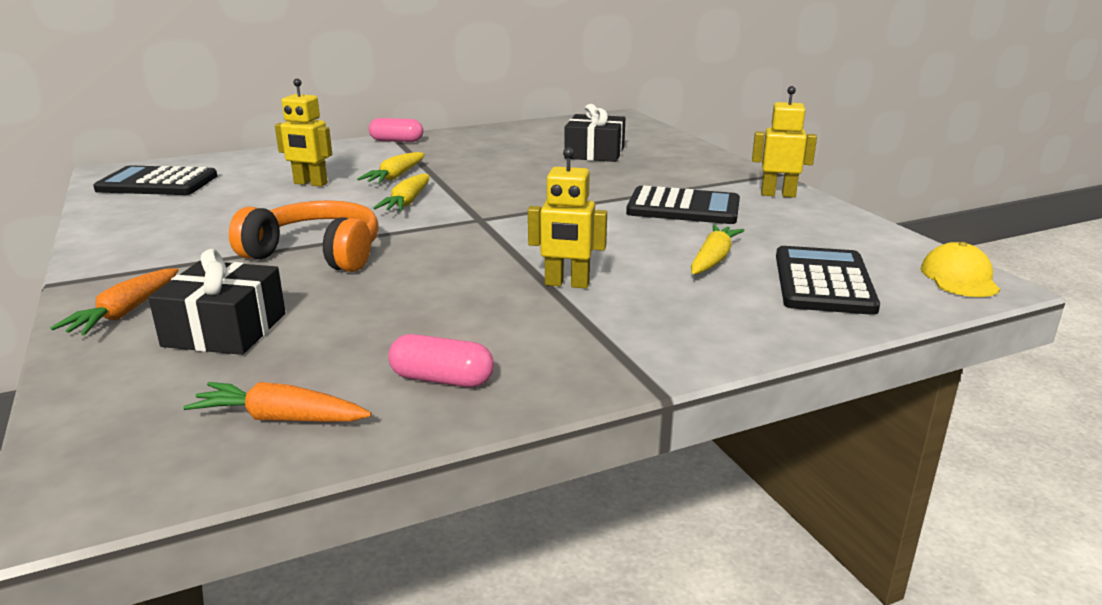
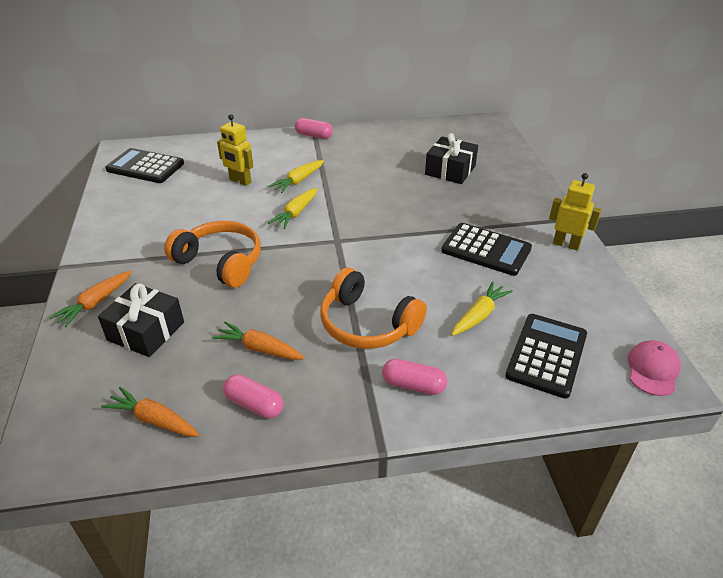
camera: 15 degrees right, 15 degrees up
(420, 325) = (259, 349): none -> orange carrot
(567, 284) = (367, 324): yellow robot -> orange headphones
(668, 329) = (413, 385): none -> pink capsule
(959, 278) = (652, 370): yellow cap -> pink cap

